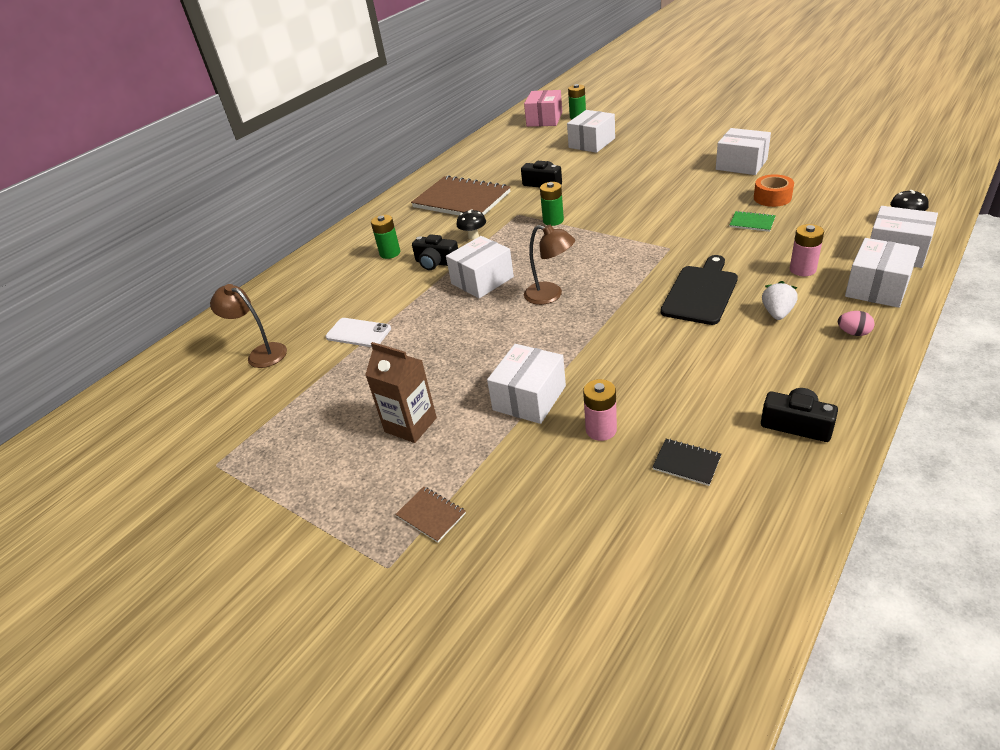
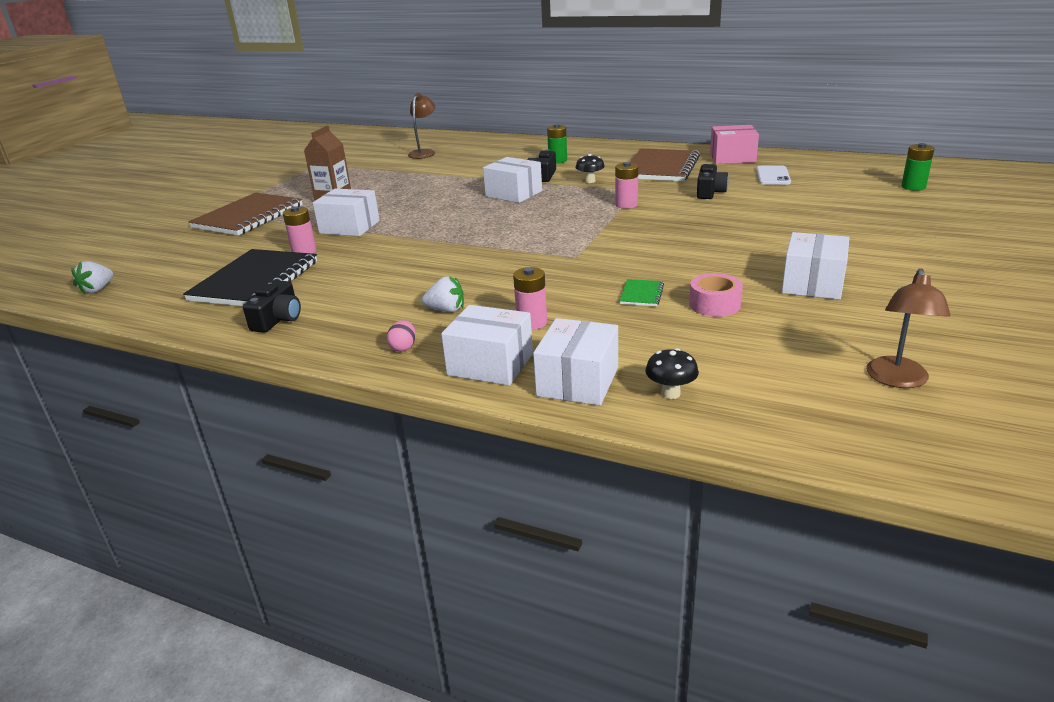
camera: 75 degrees right, 10 degrees down
(358, 333) = (443, 171): white phone -> white phone (773, 176)
(431, 515) = (248, 216): brown notebook -> brown notebook, size x2.43
(544, 119) = (890, 173): pink box -> pink box (732, 158)
(550, 295) = (488, 218): brown lamp -> brown lamp (897, 380)
(553, 220) = (626, 205): green battery -> pink battery
(591, 143) = (832, 201): white box -> none
(686, 463) = (255, 281): black notebook -> black notebook, size x2.43
(688, 657) = (97, 289): none -> white strawberry
(701, 292) = (487, 275): black cutting board -> none
(772, 198) = (714, 304): orange tape -> pink tape

